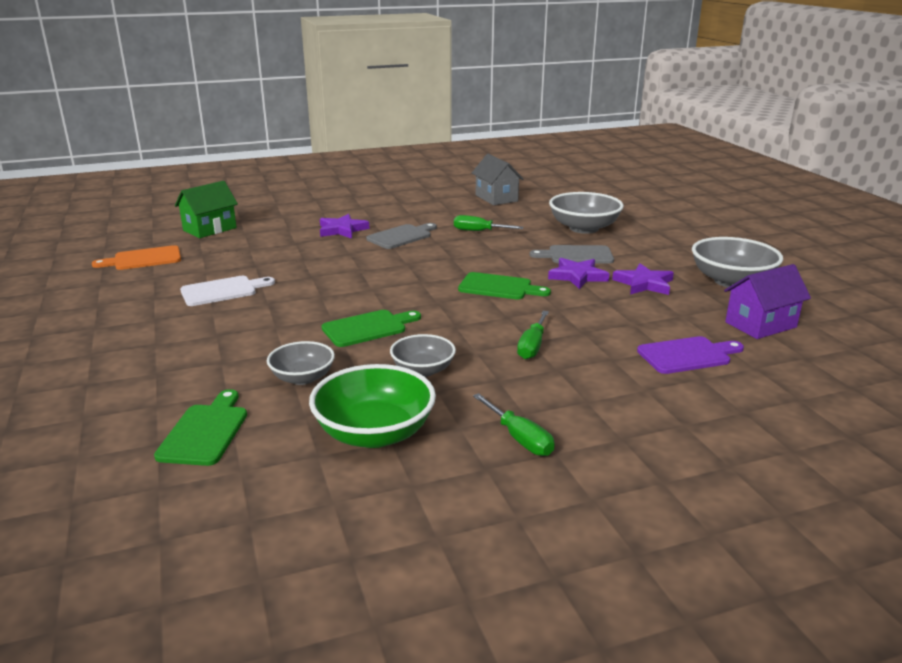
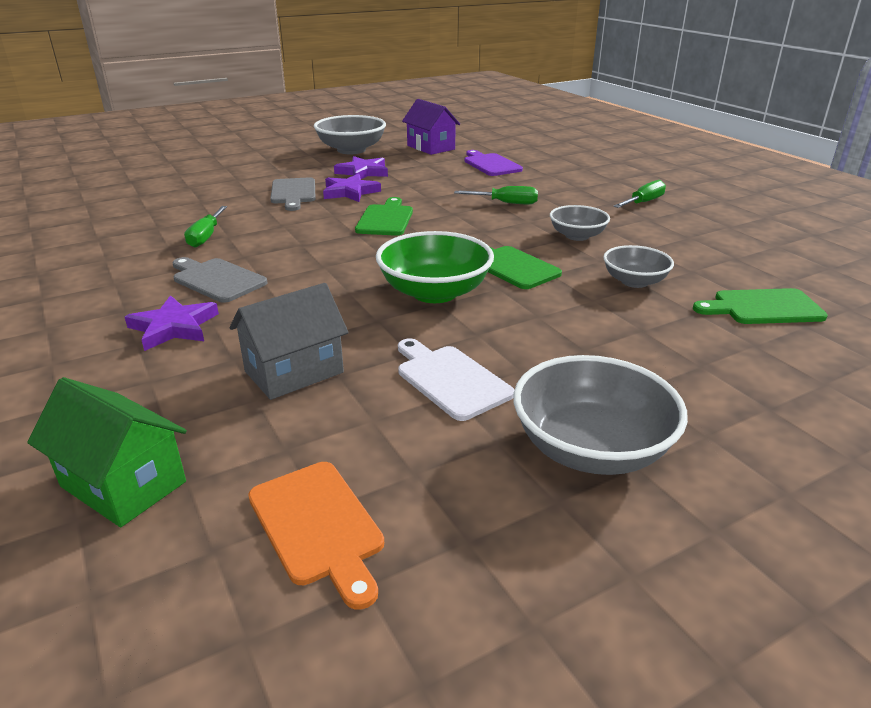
camera: 100 degrees left, 5 degrees up
(374, 433) = (686, 243): green bowl -> green bowl (434, 292)
(496, 198) = (61, 235): grey house -> grey house (294, 372)
(584, 228) = (208, 191): grey bowl -> grey bowl (591, 448)

